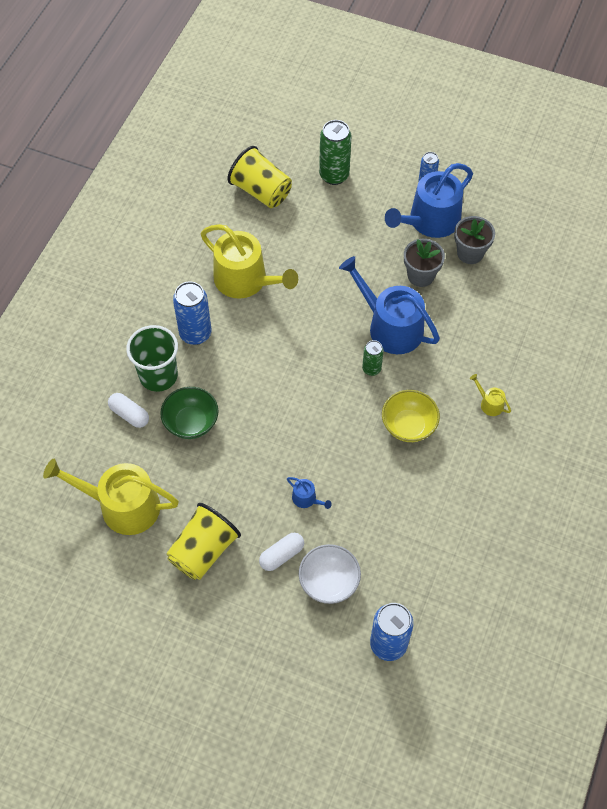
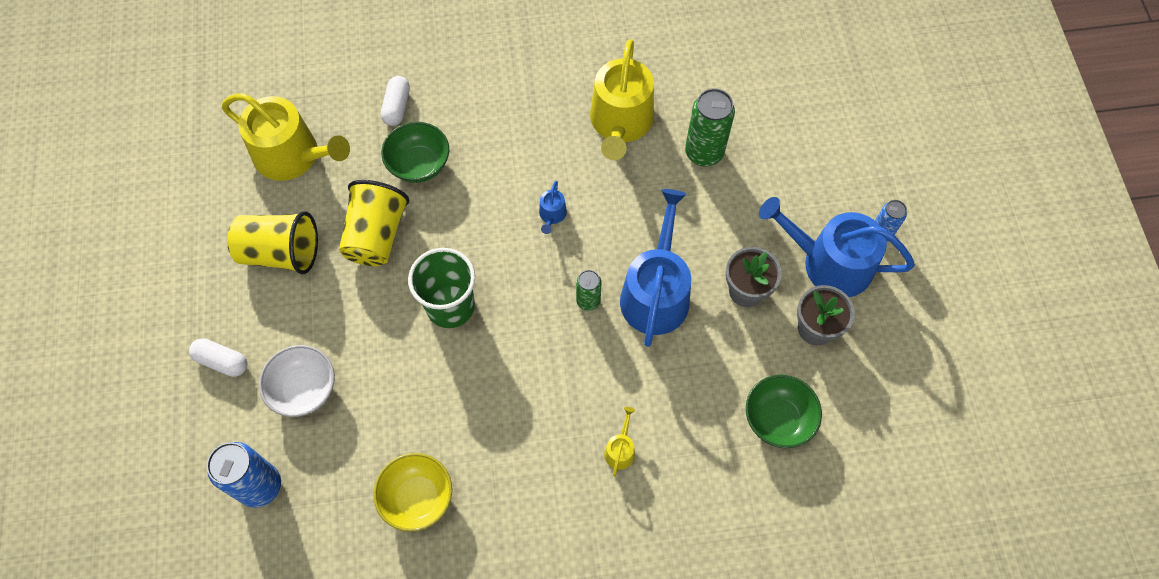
camera: 60 degrees right, 5 degrees up
(122, 506) = (293, 156): yellow watering can -> yellow watering can turned 135 degrees clockwise
(158, 376) = (456, 107): green cup -> green cup (450, 306)
(195, 333) = (525, 112): blue can -> none
(261, 191) = (744, 77): yellow cup -> yellow cup (376, 235)
(281, 555) = (312, 327): white capsule -> white capsule (222, 361)
(306, 499) = (390, 318): blue watering can -> blue watering can (552, 215)
(334, 175) = (819, 134): green can -> green can (704, 153)
(408, 425) = (538, 375): yellow bowl -> yellow bowl (417, 498)
(518, 306) = (778, 419): none -> green bowl

